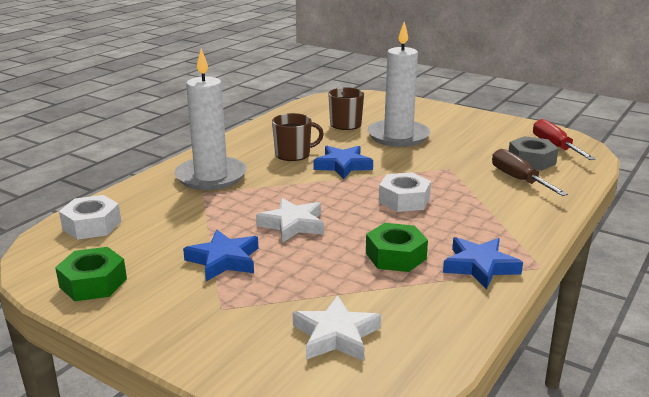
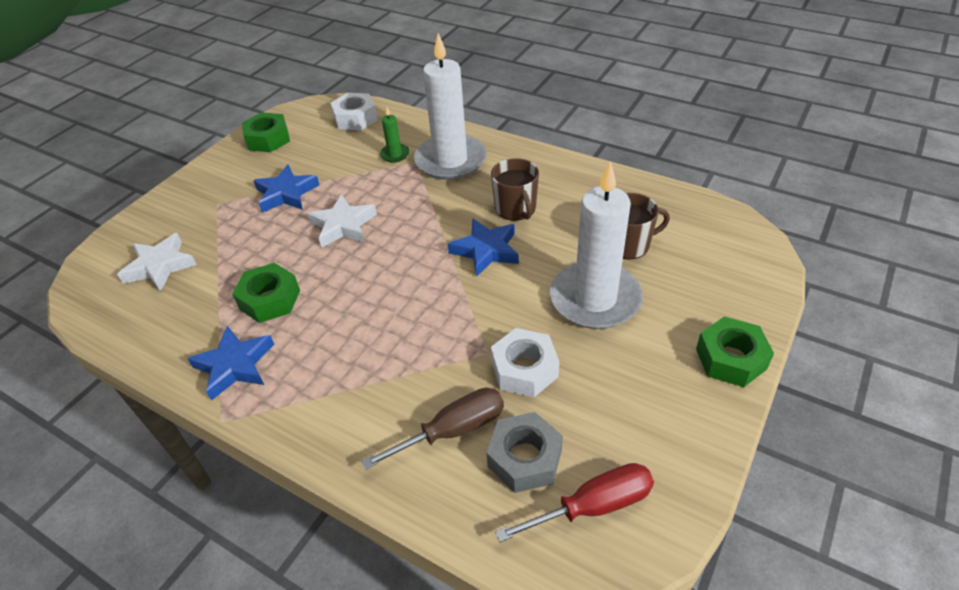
camera: 90 degrees right, 20 degrees up
(184, 202) = (395, 154): none -> green candle
(404, 200) = (392, 305): white nut -> white nut (524, 369)
(445, 110) = (730, 358): none -> green nut

